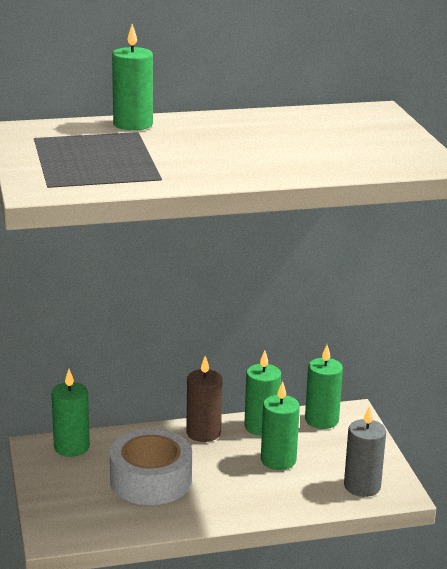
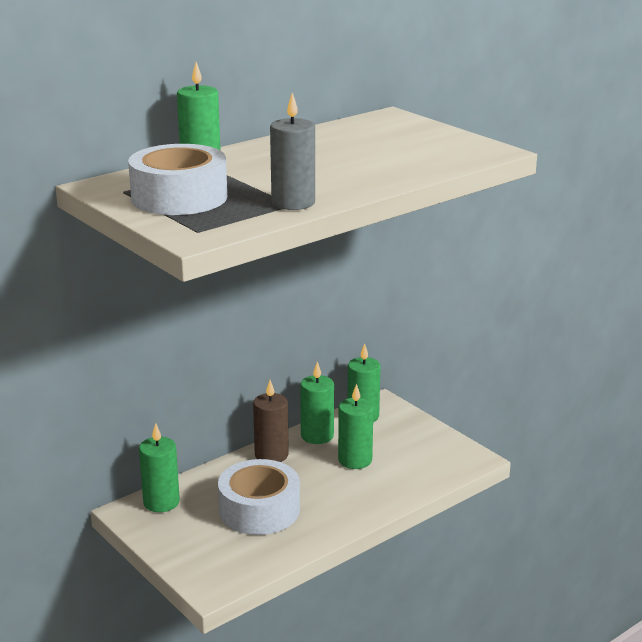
camera: 25 degrees left, 0 degrees up
(72, 152) = (179, 197): none -> white tape
(362, 486) = (441, 462): grey candle -> grey candle (293, 203)

